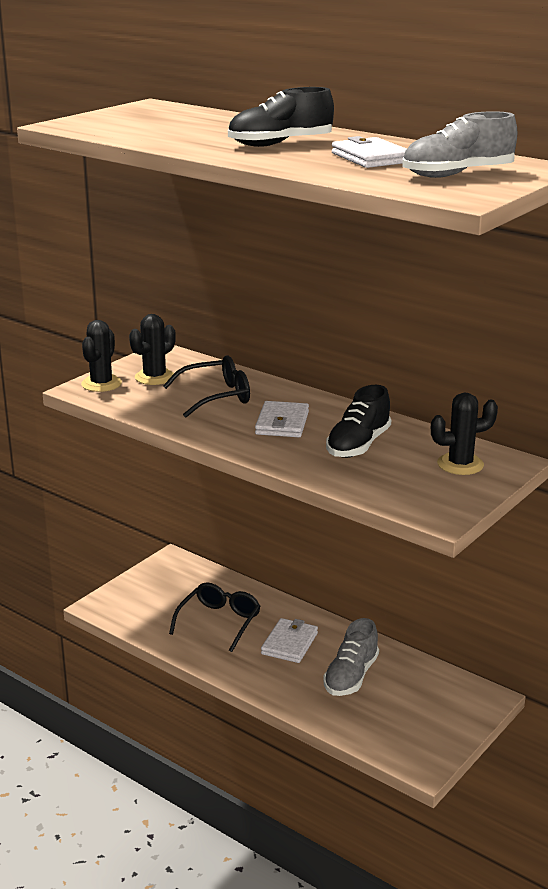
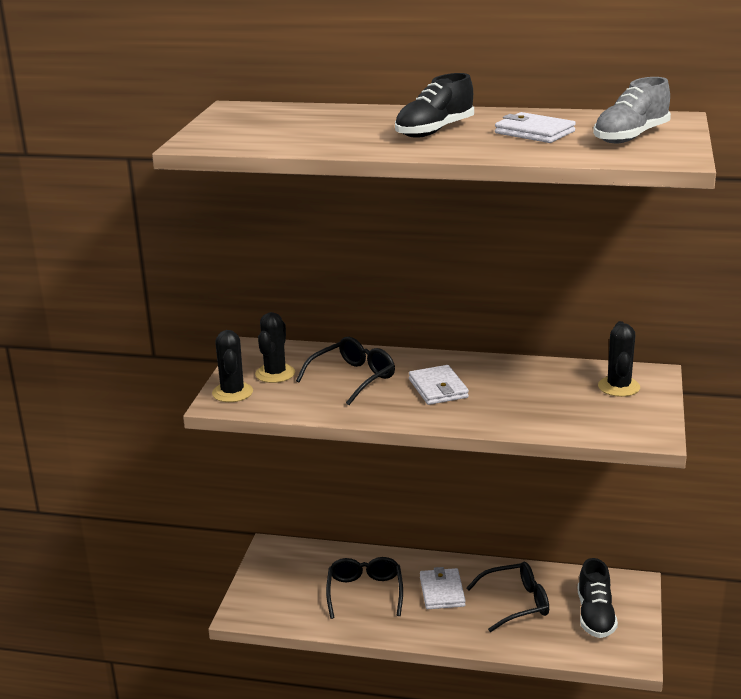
camera: 25 degrees left, 0 degrees up
(351, 676) = (516, 603): grey shoe -> black glasses
(358, 445) = (522, 392): black shoe -> black shoe (595, 616)
(460, 464) = (618, 387): black cactus -> black cactus turned 45 degrees counterclockwise

